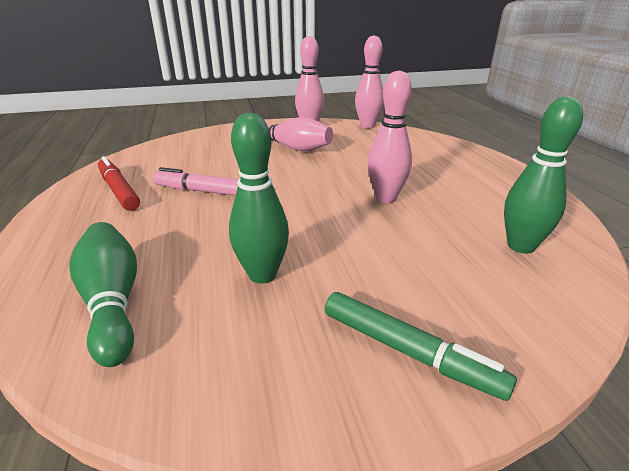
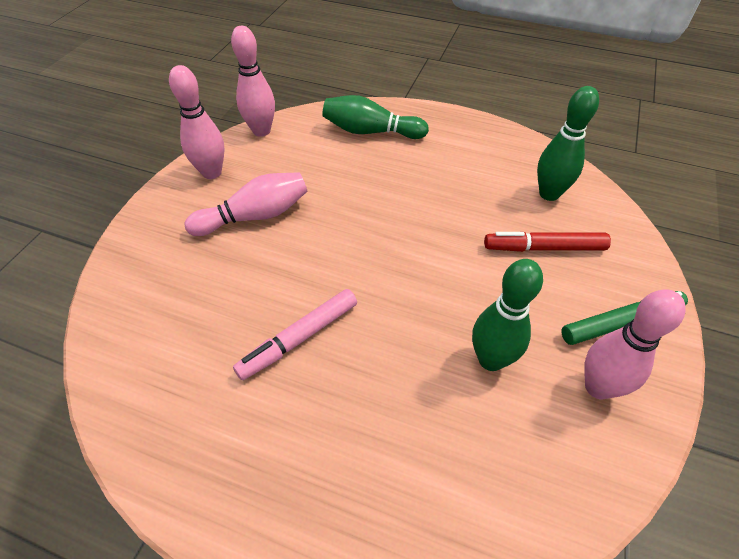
camera: 55 degrees left, 20 degrees up
(112, 302) = (465, 489): green bowling pin -> green bowling pin (371, 132)
(119, 190) = (217, 423): red marker -> red marker (544, 248)
(386, 198) = (428, 215): pink bowling pin -> pink bowling pin (598, 387)

